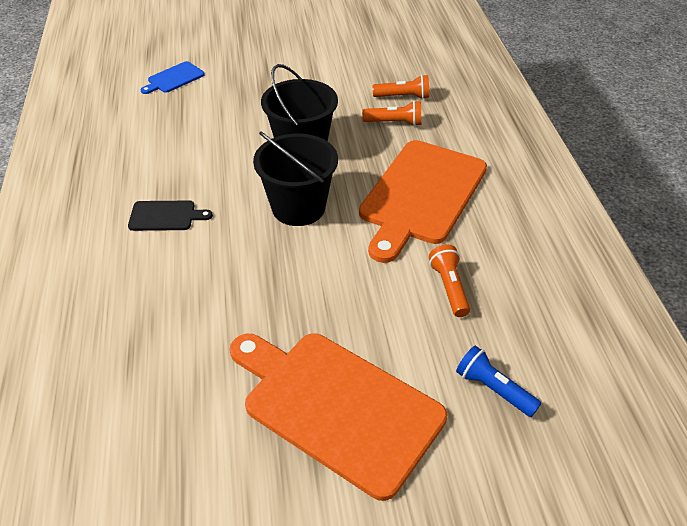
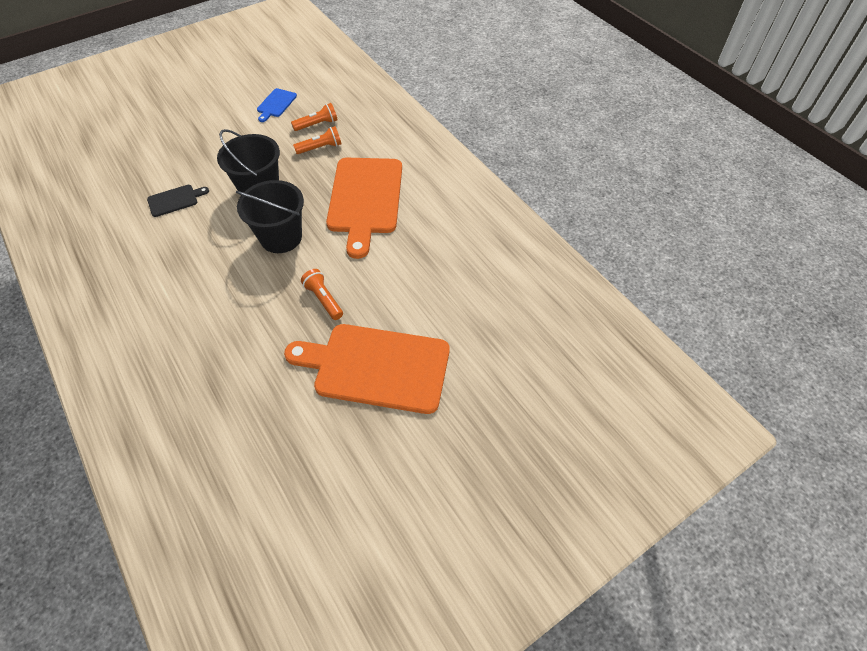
camera: 25 degrees left, 10 degrees up
(165, 216) = (181, 278): black cutting board -> black cutting board (175, 200)
(174, 78) = (122, 161): blue cutting board -> blue cutting board (276, 104)
(449, 287) = (413, 260): orange flashlight -> orange flashlight (323, 299)
(493, 389) = (469, 318): blue flashlight -> none

